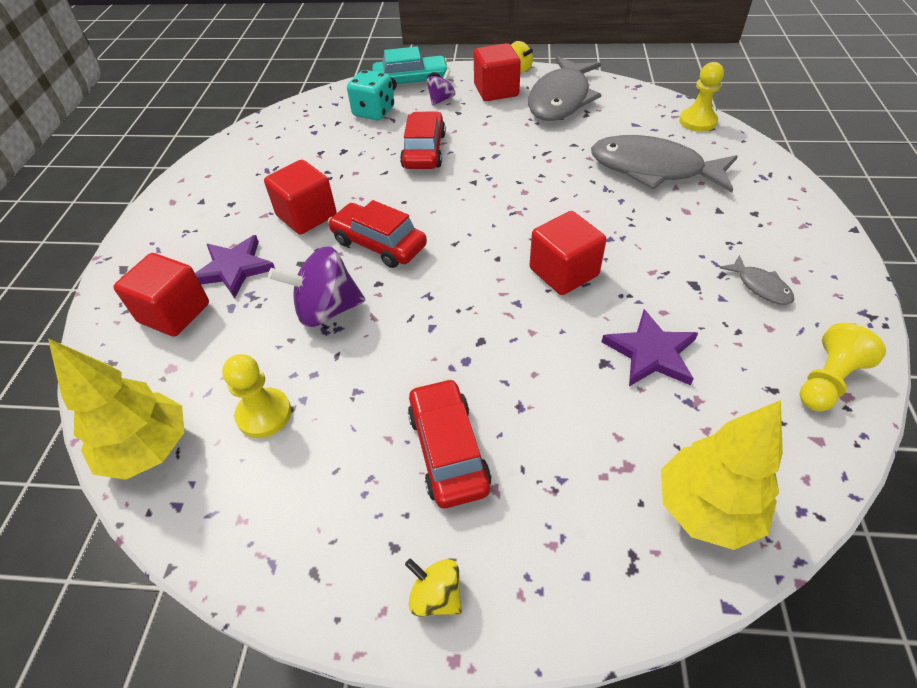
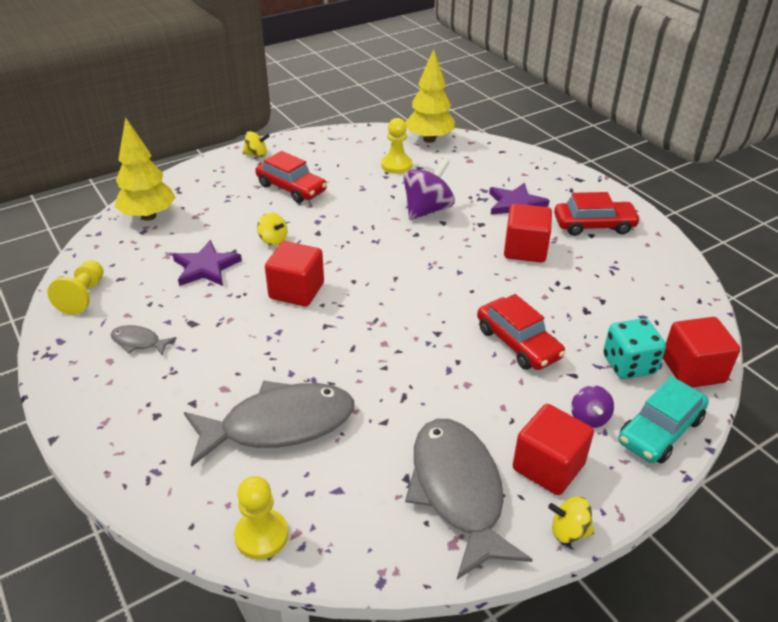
camera: 140 degrees right, 10 degrees down
(174, 313) = (509, 176): red cube -> red cube (693, 370)
(379, 244) = (447, 254): red car -> red car (594, 225)
(543, 356) = (273, 240): none -> yellow spinning top

